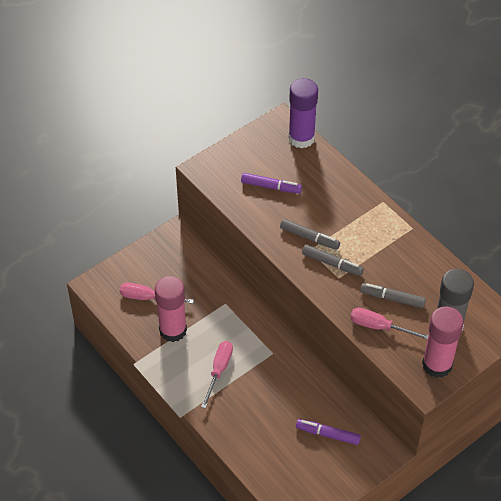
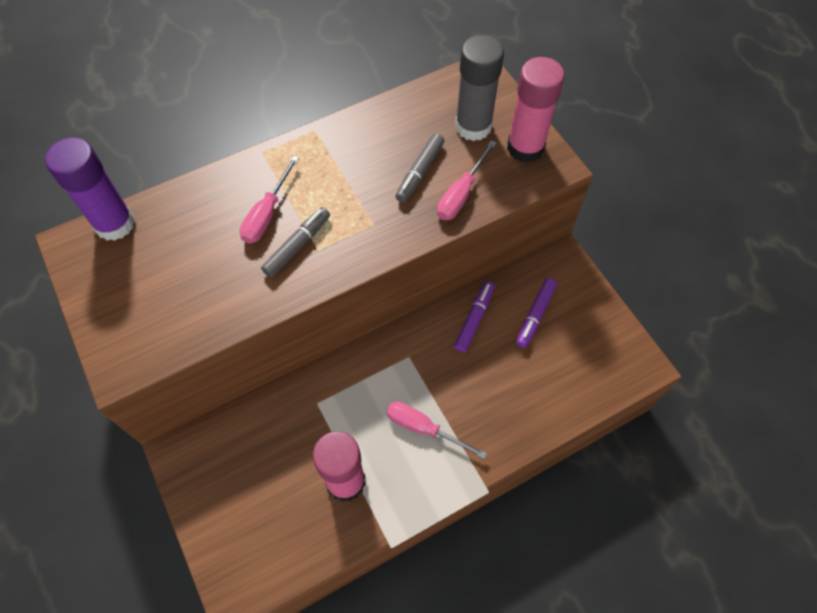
camera: 80 degrees left, 10 degrees up
(147, 297) = (280, 511): pink screwdriver -> pink screwdriver (267, 214)
(271, 187) = (190, 278): purple marker -> purple marker (474, 319)
(332, 264) = (349, 227): grey marker -> none

